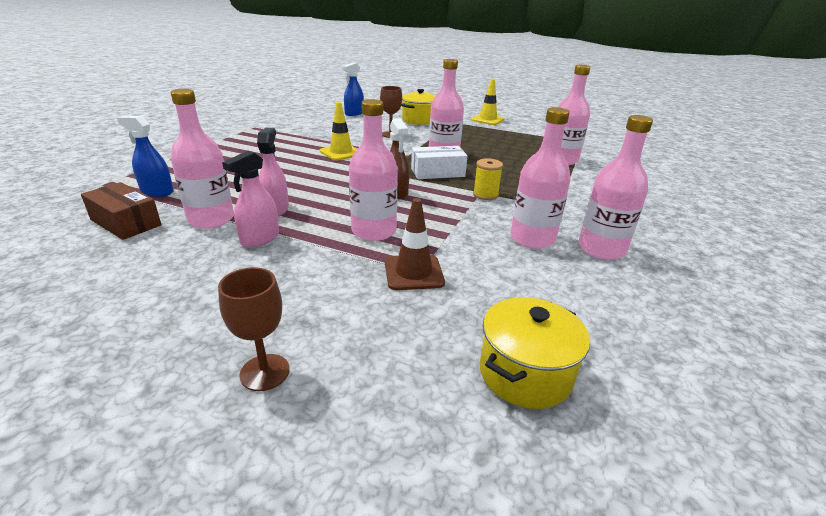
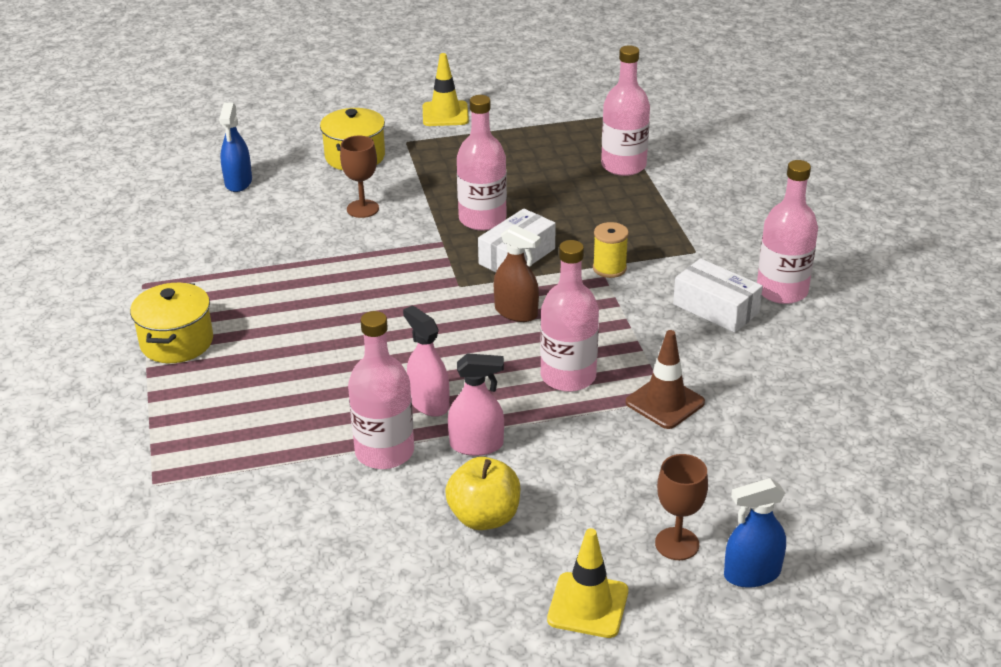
camera: 35 degrees left, 5 degrees up
(126, 222) = (301, 506): brown box -> none
(157, 192) = (247, 454): blue spray bottle -> blue spray bottle (752, 574)
(188, 277) = (484, 517): none -> yellow apple
(260, 239) = (476, 445): pink spray bottle -> pink spray bottle turned 90 degrees counterclockwise
(341, 152) = (354, 277): yellow traffic cone -> yellow traffic cone (588, 605)
(525, 373) = (838, 442): yellow pot -> yellow pot (177, 342)
(532, 238) = (715, 308): pink bottle -> white box

